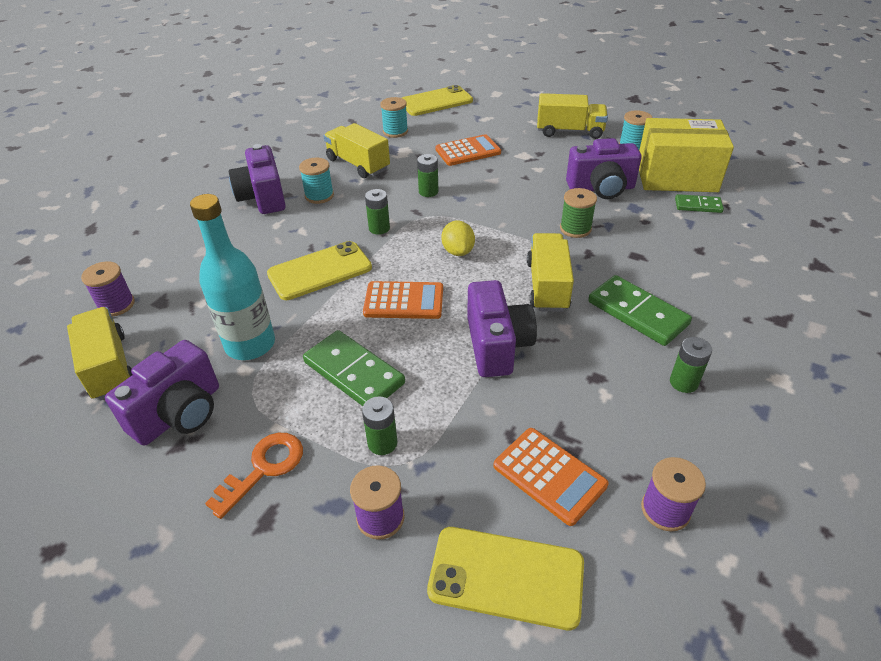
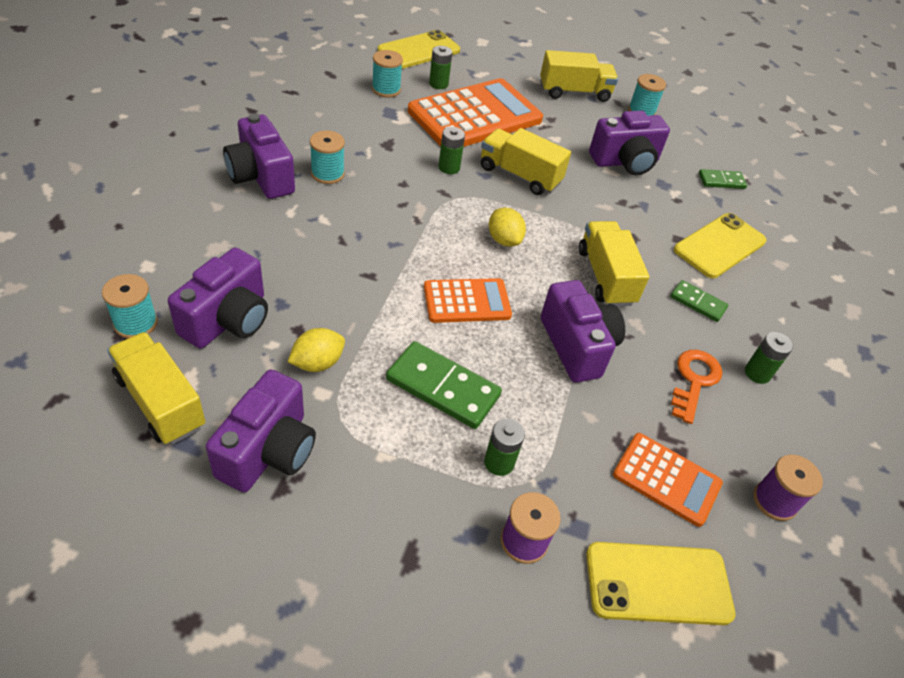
camera: 20 degrees left, 5 degrees up
(116, 305) = (136, 323): purple spool -> turquoise spool
(190, 306) = (228, 320): none -> purple camera
(250, 344) = (317, 363): turquoise bottle -> yellow lemon
(263, 468) = (386, 503): orange key -> orange key (694, 380)
(320, 271) = (363, 269): yellow phone -> yellow phone (719, 246)
(358, 164) = (358, 132): yellow truck -> yellow truck (519, 175)
(379, 228) = (410, 214): green battery -> green battery (438, 84)
(468, 151) = (475, 116): orange calculator -> orange calculator, size x1.85
(575, 229) = (613, 210): green spool -> none
(637, 313) = (698, 302): green domino -> green domino, size x0.57
(676, 177) = (693, 148): yellow box -> none

